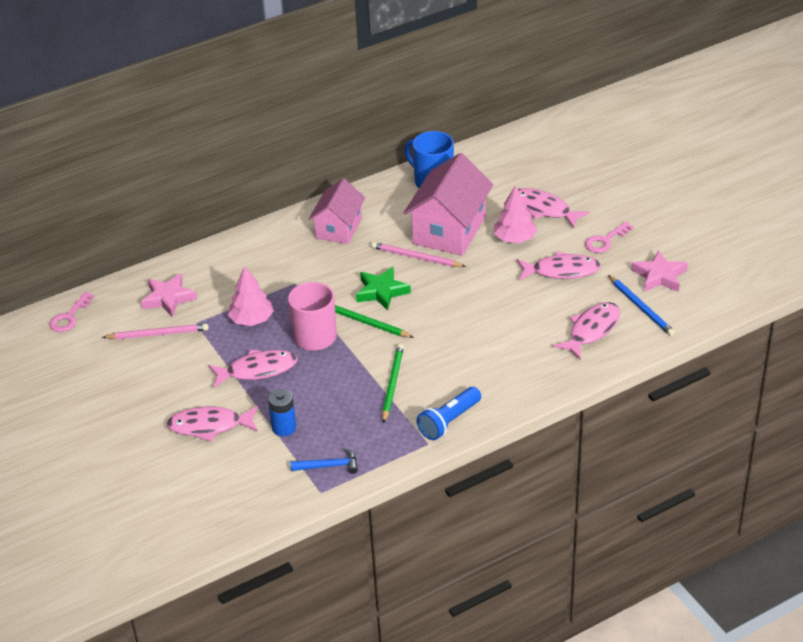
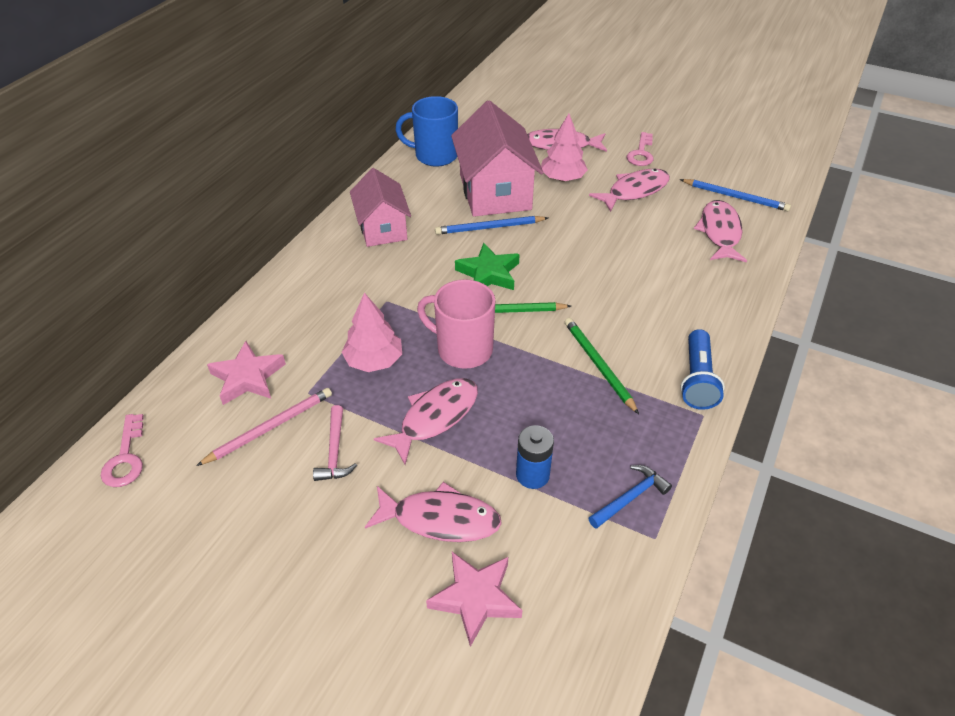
camera: 35 degrees left, 5 degrees up
(183, 364) = (334, 451): none -> pink hammer
(209, 426) = (440, 519): pink fish -> pink fish turned 135 degrees counterclockwise
(416, 257) = (490, 228): pink pencil -> blue pencil
(659, 276) = (718, 166): pink star -> pink star (475, 598)

